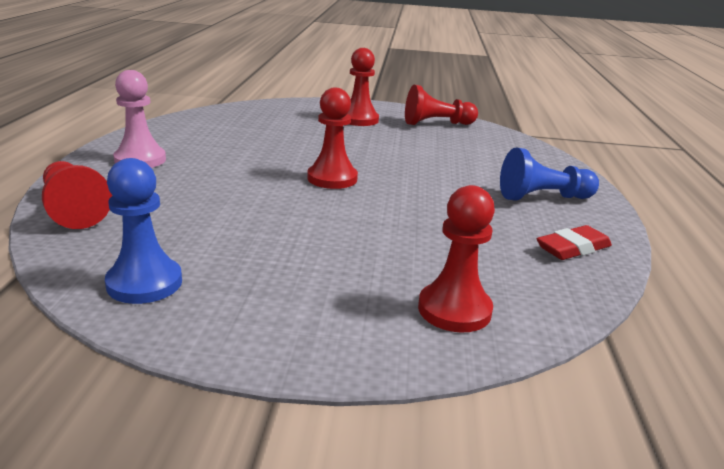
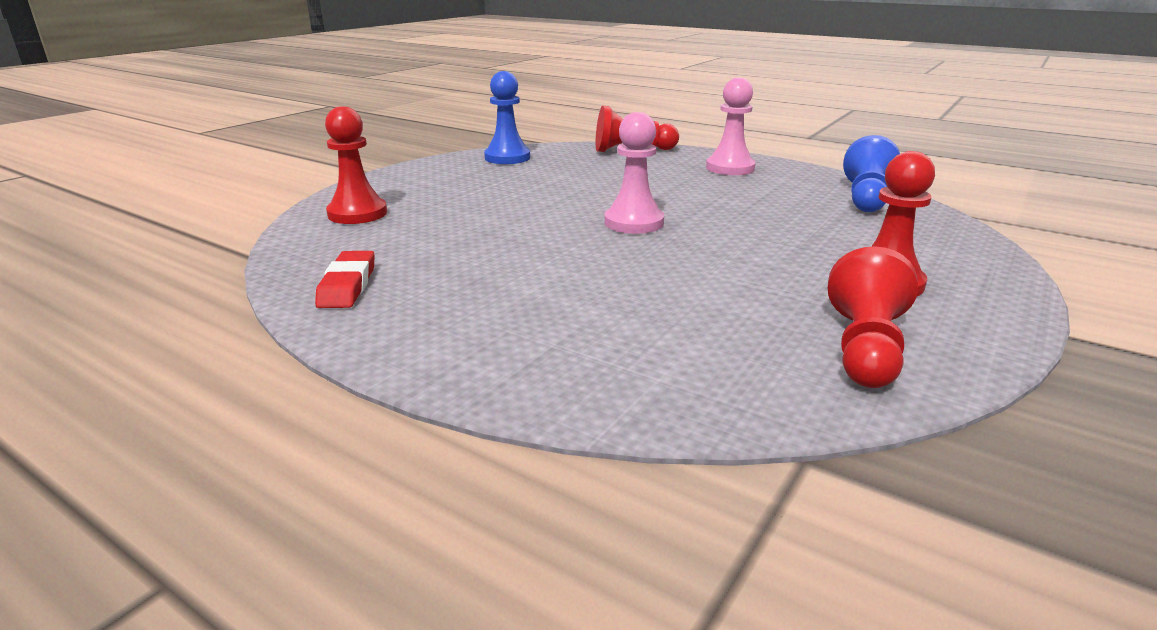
camera: 120 degrees right, 0 degrees up
(332, 178) = (633, 223): red pawn -> pink pawn
(543, 197) = (468, 320): blue pawn -> blue pawn (866, 198)

